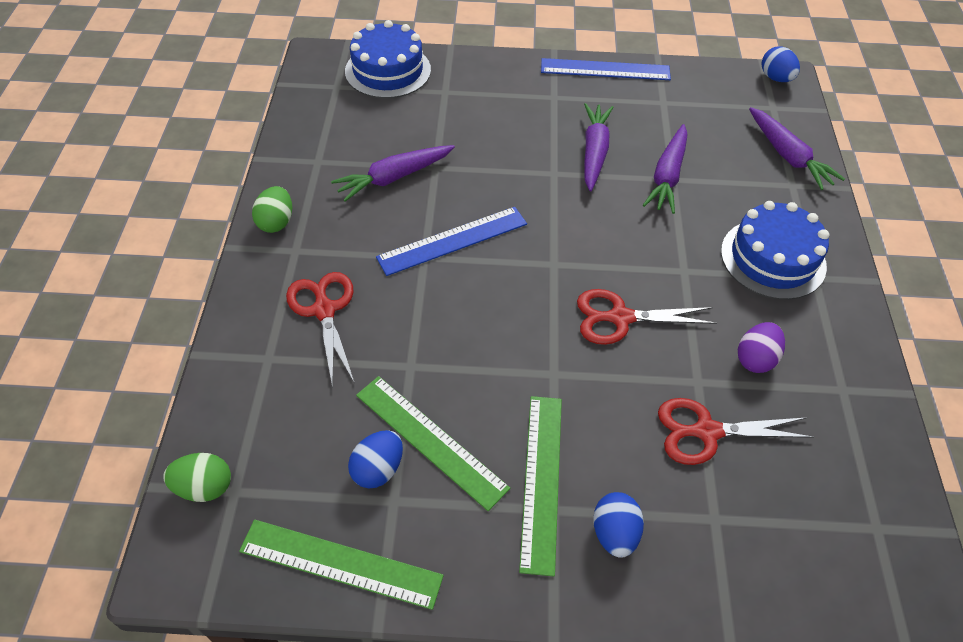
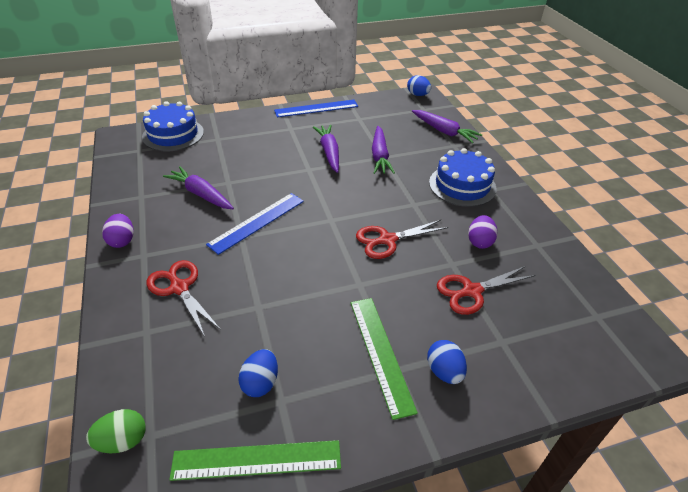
camera: 20 degrees left, 10 degrees down
(276, 222) = (122, 241): green egg -> purple egg
(394, 177) = (201, 194): purple carrot -> purple carrot turned 90 degrees clockwise
(430, 440) = (292, 351): green ruler -> none

